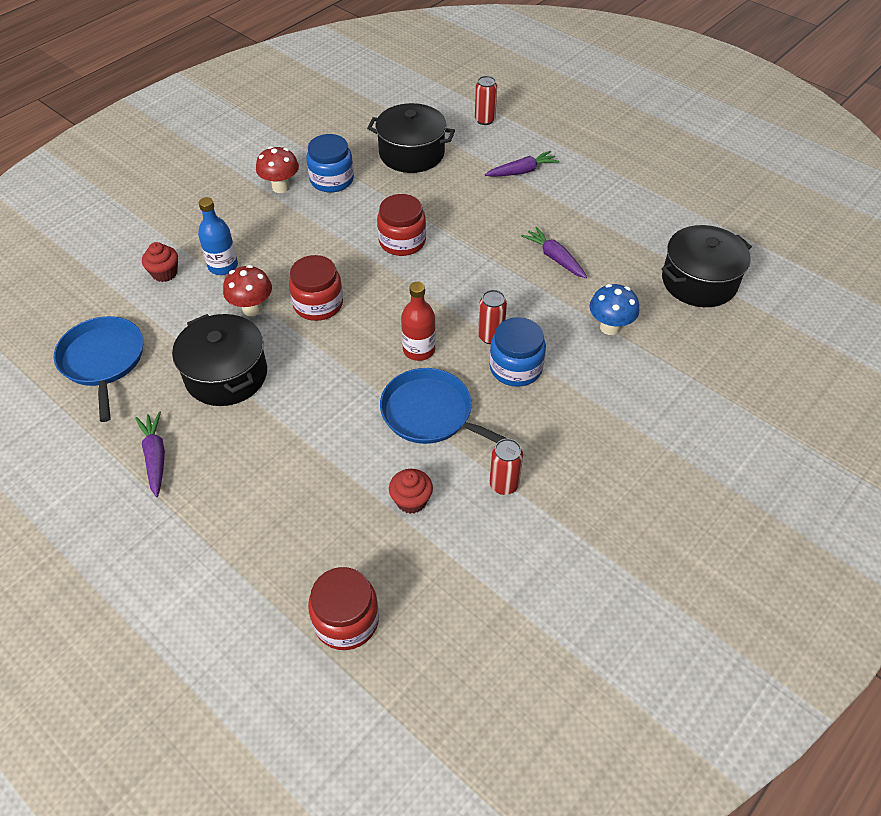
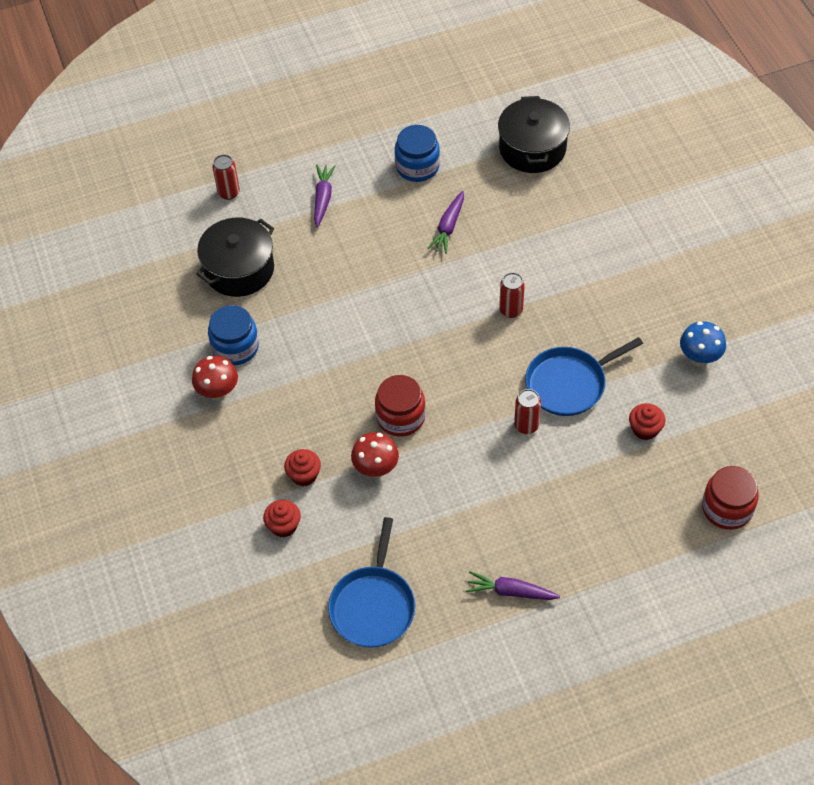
camera: 60 degrees left, 5 degrees up
(103, 361) = (373, 605): blue pan -> blue pan turned 90 degrees counterclockwise
(223, 266) = (304, 475): blue bottle -> red cupcake
(226, 375) = (446, 513): black pot -> none
(402, 241) = (359, 325): red jar -> none
(419, 350) = (497, 365): red bottle -> none
(504, 485) = (660, 365): red can -> red can (526, 425)
(515, 368) = (553, 308): blue jar -> blue jar (417, 166)
(555, 258) = (448, 227): purple carrot -> purple carrot turned 60 degrees counterclockwise
(609, 327) = (546, 229): blue mushroom -> blue mushroom (699, 358)

